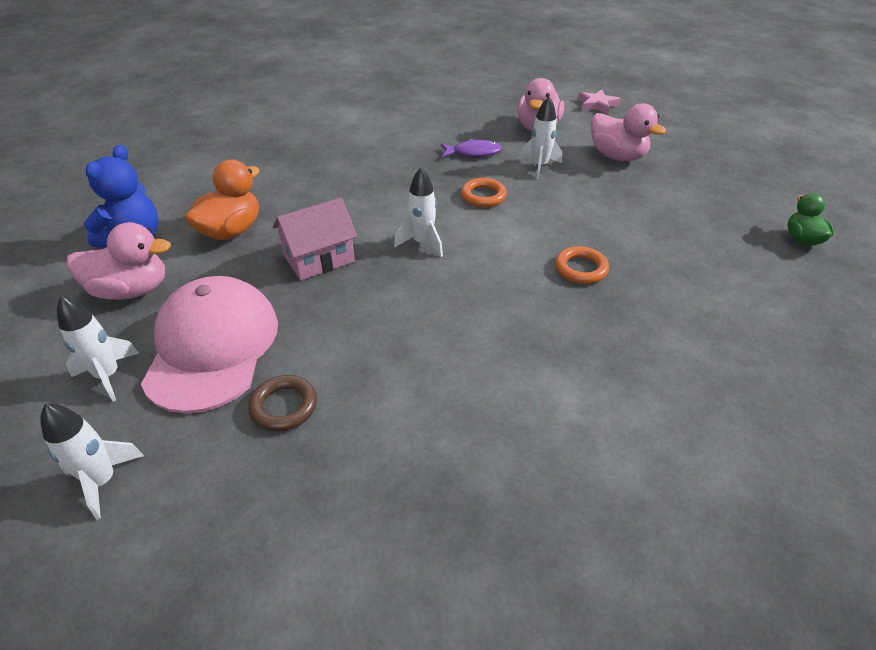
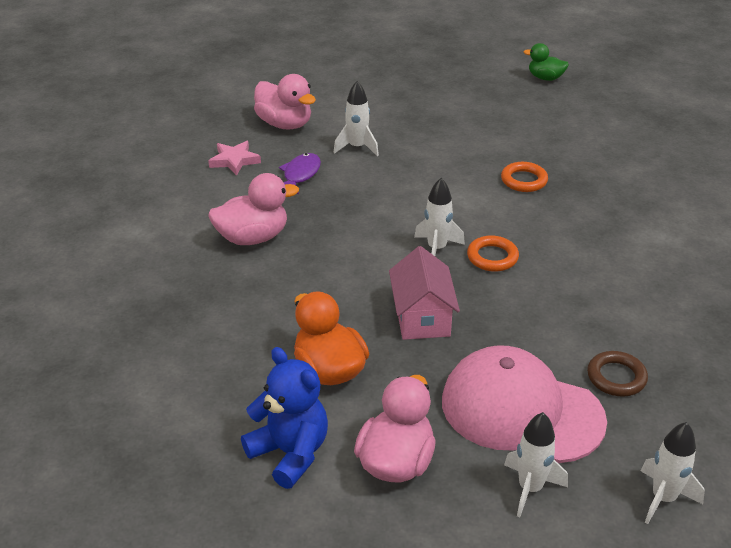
camera: 65 degrees left, 5 degrees down
(483, 196) = (384, 193): orange ring -> orange ring (492, 257)
(597, 105) = (271, 78): pink star -> pink star (234, 160)
(617, 156) = (374, 104): pink duck -> pink duck (253, 238)

